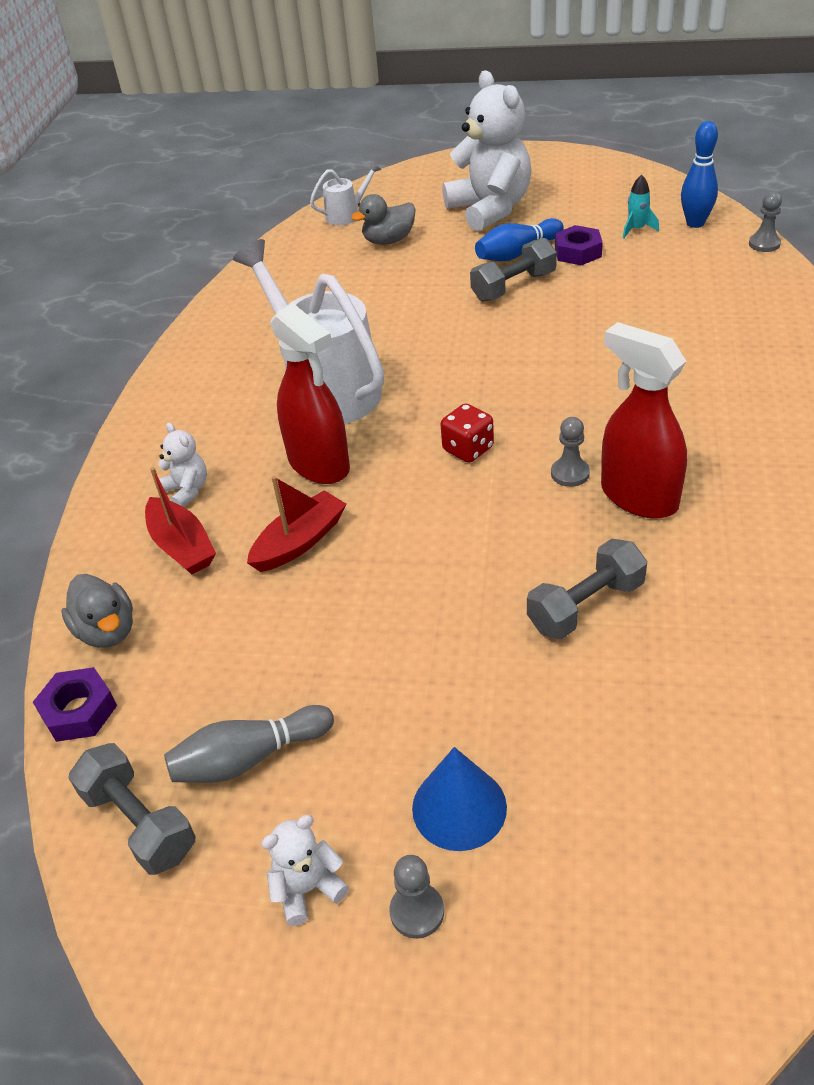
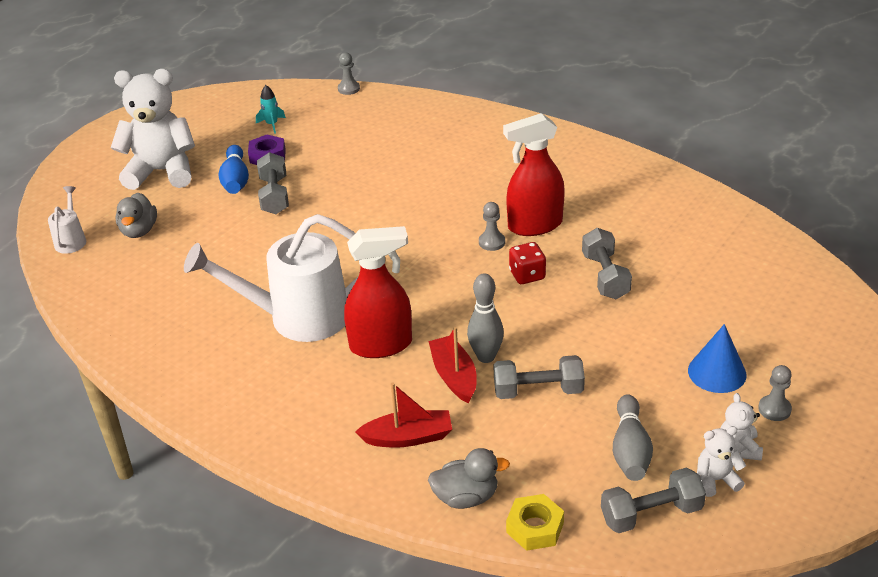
camera: 65 degrees left, 5 degrees down
(79, 711) = (535, 528): purple nut -> yellow nut
(187, 490) = (347, 420): white teddy bear -> white teddy bear (716, 480)
(314, 625) = (538, 391): none -> grey dumbbell
(349, 554) = (486, 357): none -> grey bowling pin
(468, 449) = (430, 274): red dice -> red dice (527, 275)
(695, 223) = (294, 102): blue bowling pin -> none

